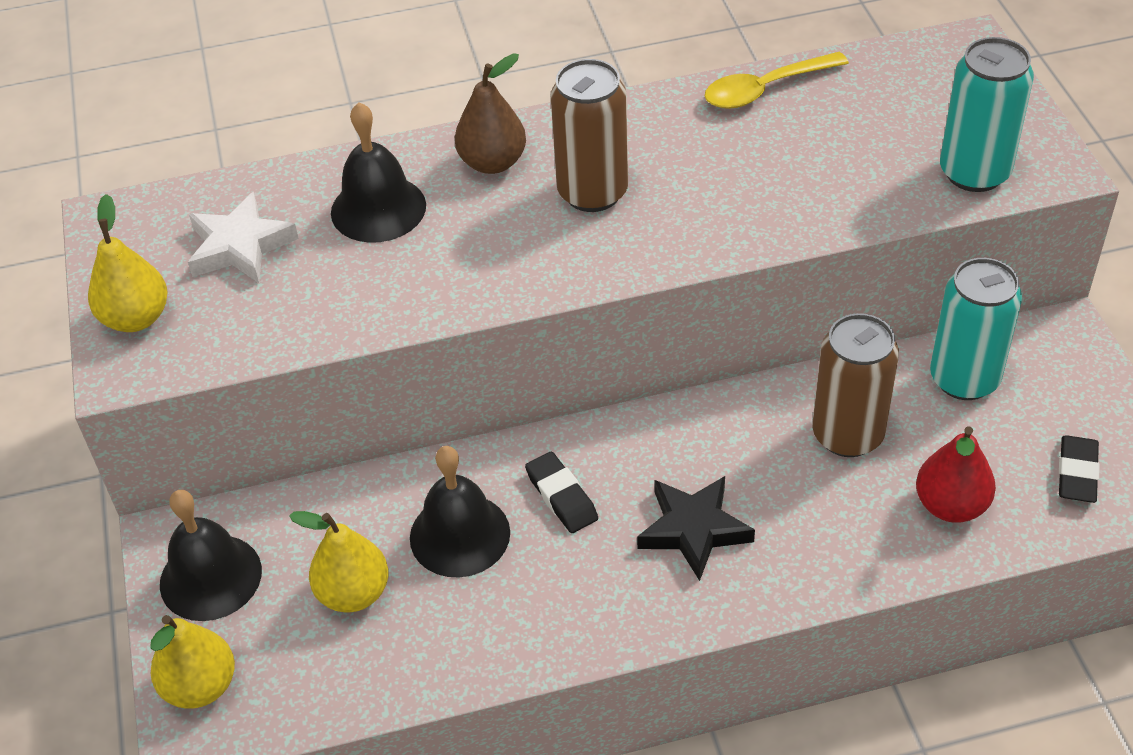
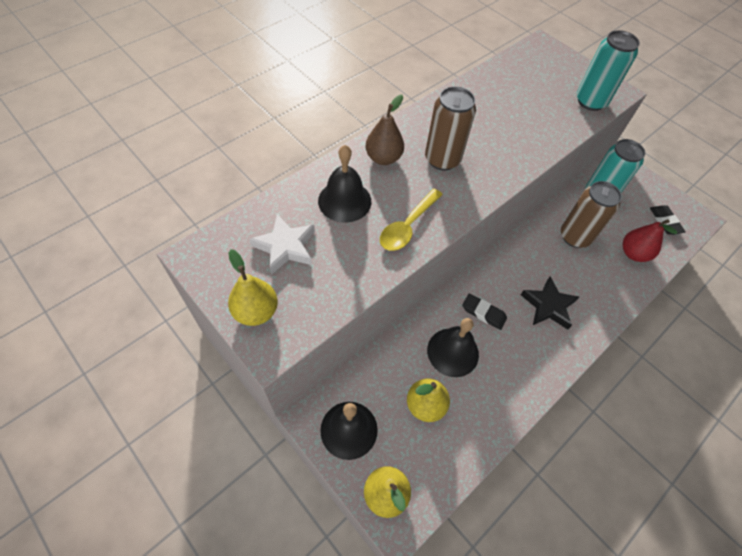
camera: 35 degrees left, 10 degrees up
(765, 89) = (478, 86): yellow spoon -> yellow spoon (408, 226)

